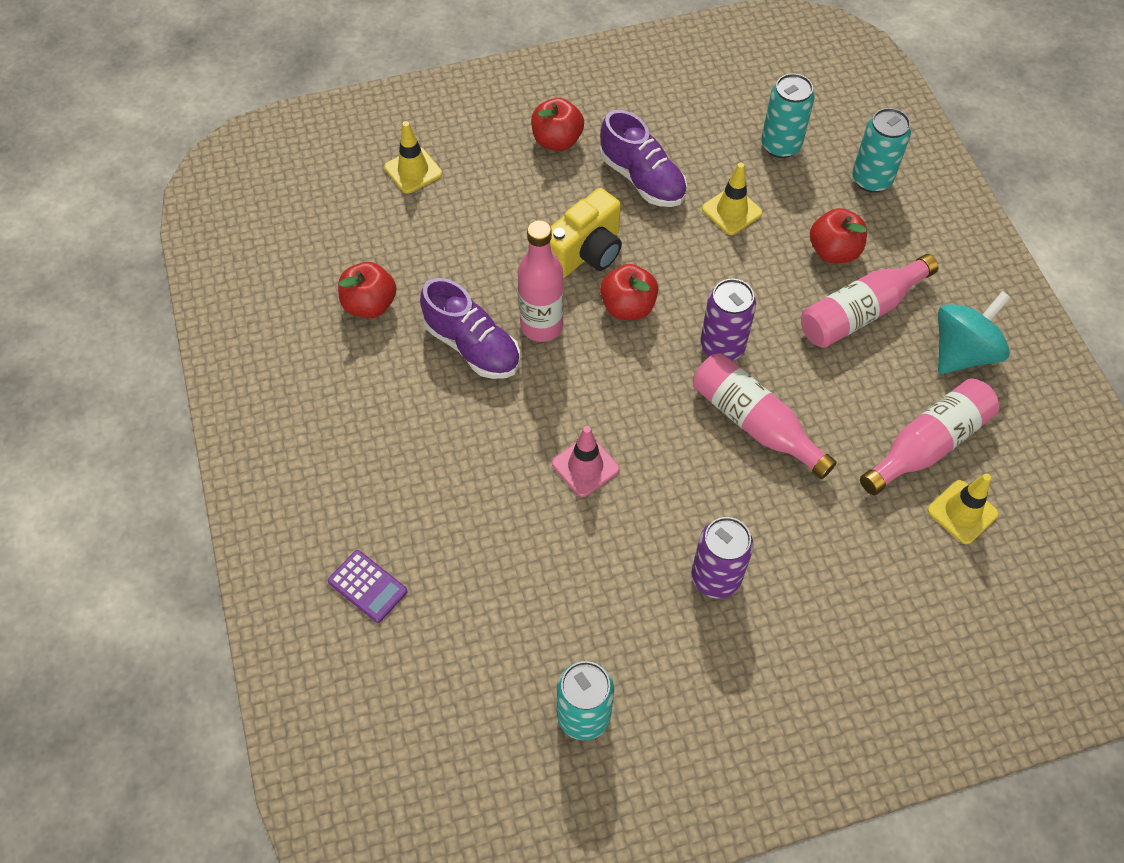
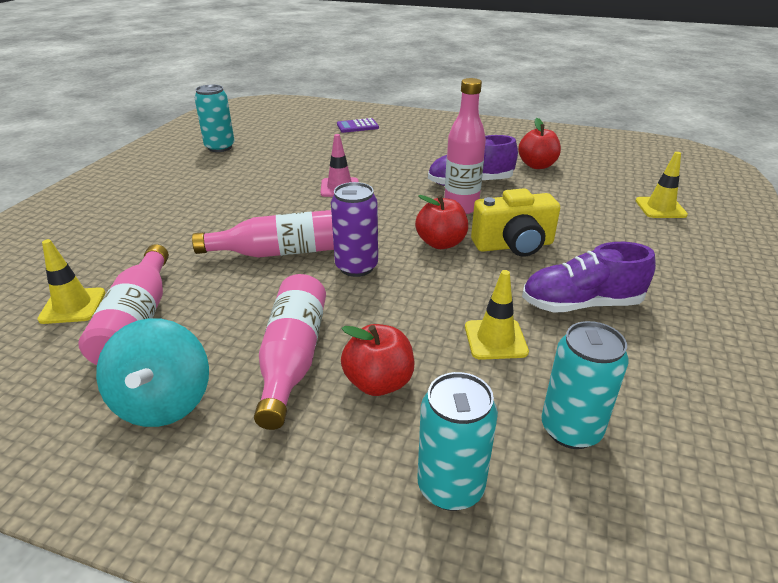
camera: 125 degrees right, 25 degrees down
(557, 141) = (664, 278): red apple -> none
(585, 252) = (513, 245): yellow camera -> yellow camera turned 90 degrees counterclockwise
(716, 577) = (214, 198): purple can -> none

